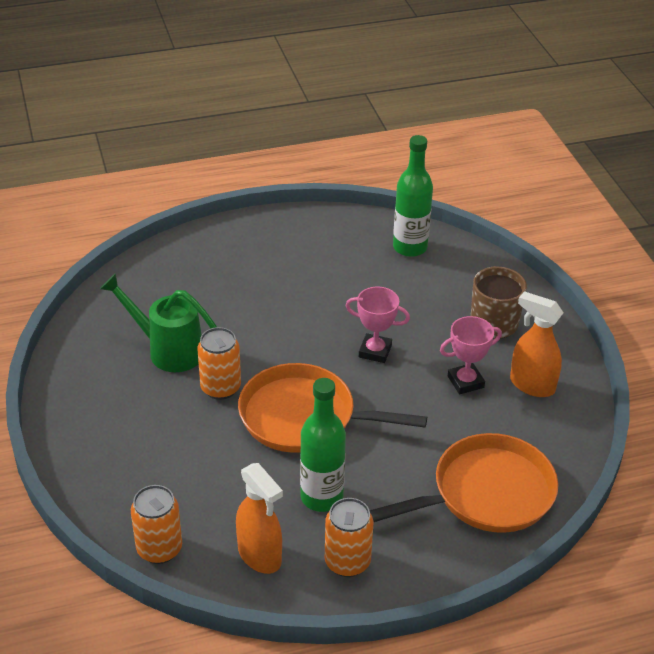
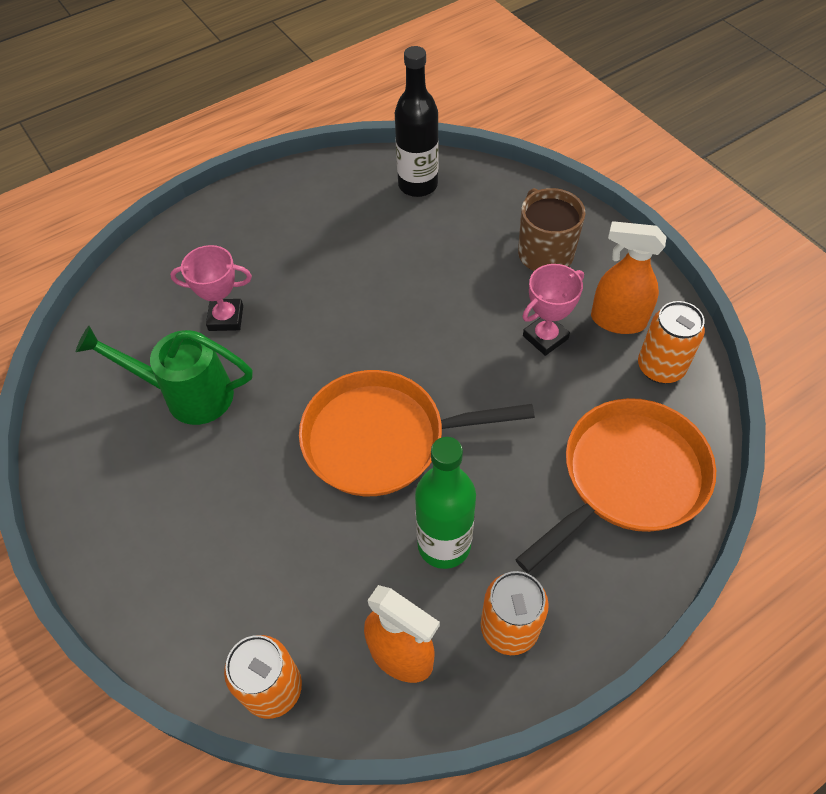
camera: 15 degrees left, 15 degrees up
(220, 388) = (269, 428): orange can -> orange can (660, 368)
(375, 351) = (430, 327): pink trophy -> pink trophy (226, 318)
(410, 247) = (418, 185): green bottle -> black bottle

